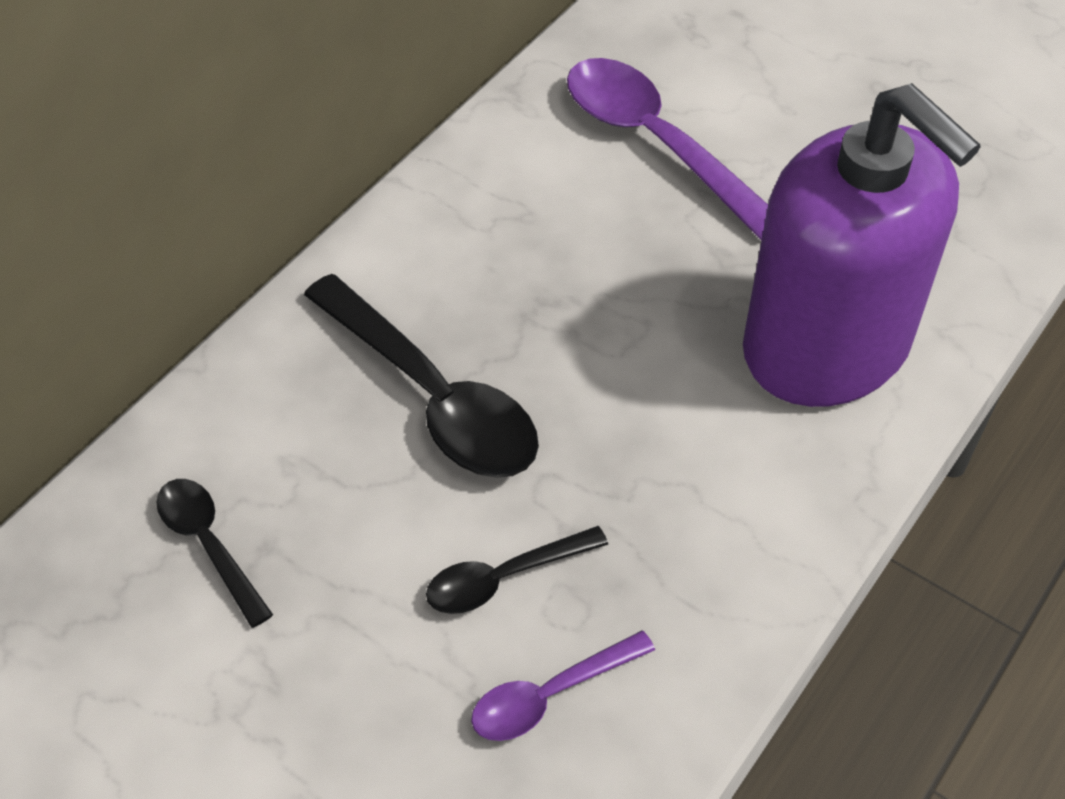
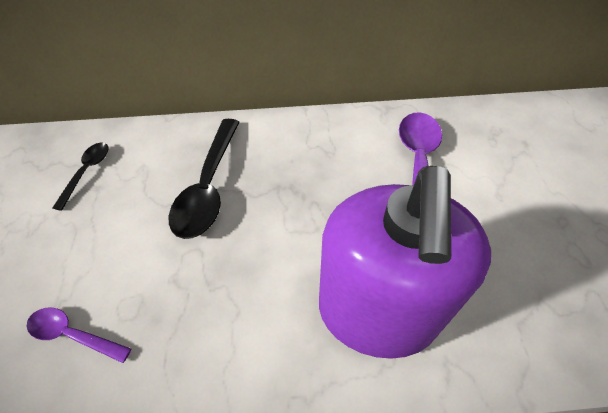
camera: 50 degrees right, 0 degrees up
(504, 578) = (130, 272): black spoon -> none

